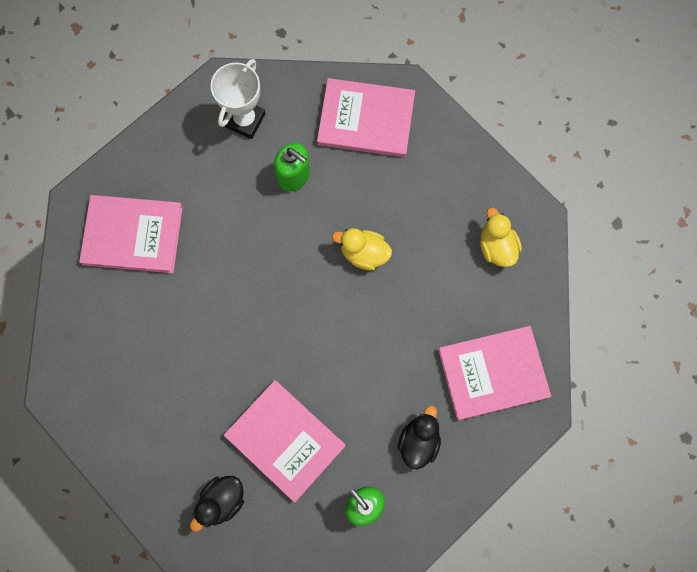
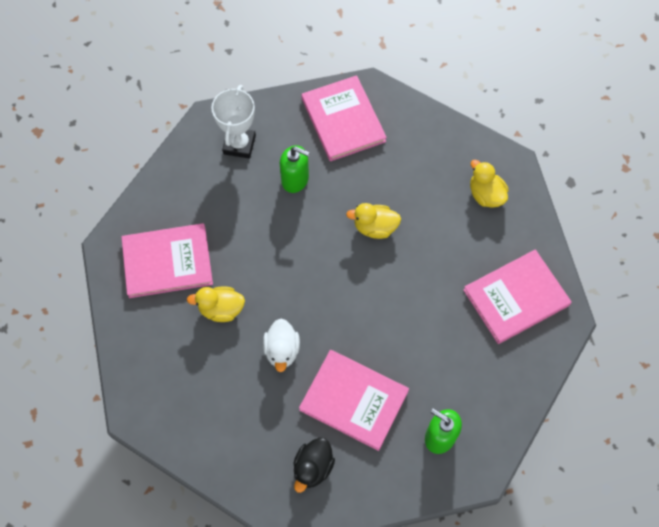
camera: 15 degrees left, 10 degrees down
(174, 303) = (221, 309): none -> yellow duck
(225, 365) = (282, 350): none -> white duck
(366, 119) = (343, 120): pink book -> pink book turned 75 degrees clockwise
(418, 441) = (470, 370): black duck -> none

